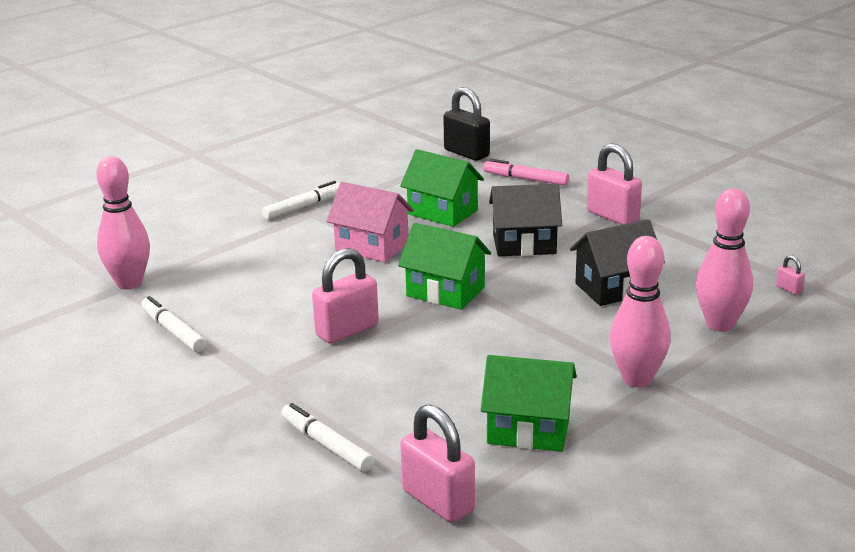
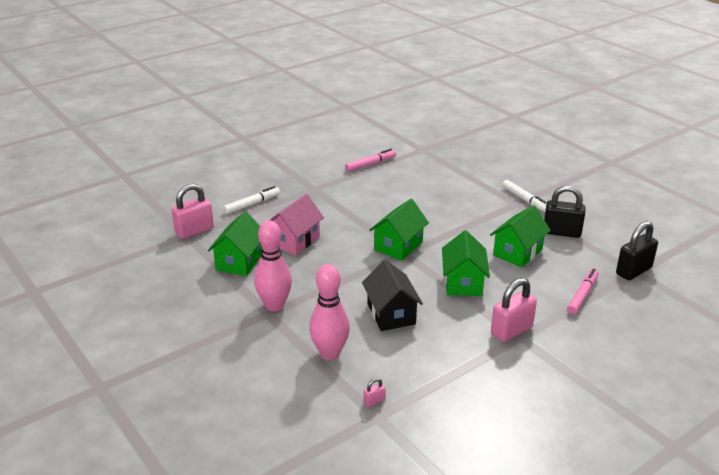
camera: 95 degrees right, 5 degrees up
(129, 283) = (425, 151): pink bowling pin -> none
(173, 331) = (370, 164): white marker -> pink marker
(347, 330) = (359, 212): pink padlock -> none
(372, 246) = (464, 223): pink house -> pink house (295, 241)
(387, 186) = (561, 232): none -> black padlock
(524, 244) = (463, 282): black house -> green house

